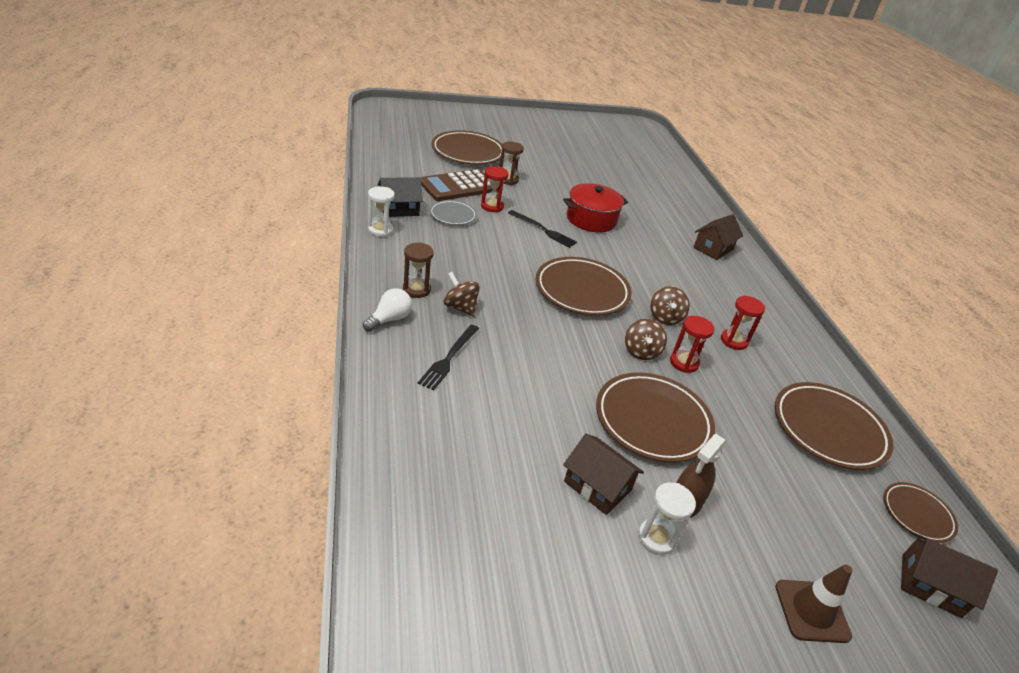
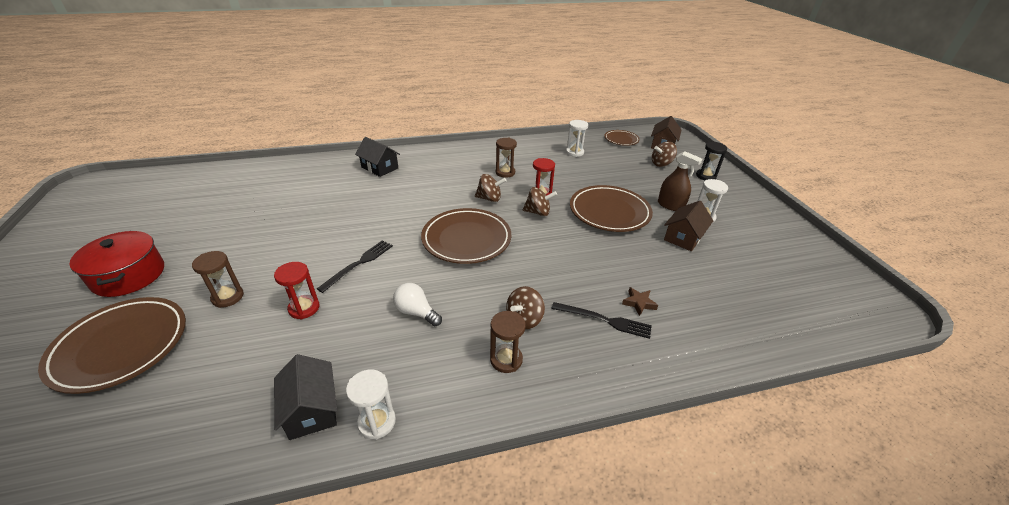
camera: 90 degrees left, 0 degrees up
(389, 319) = (569, 376): white light bulb -> white light bulb (416, 312)
(453, 215) = (329, 345): grey plate -> none
(458, 186) = (242, 347): brown calculator -> none
(469, 392) = (639, 303): none -> brown star
(591, 219) = (333, 230): red pot -> red pot (129, 276)
(713, 248) = (379, 168): brown house -> black house
(734, 341) = (505, 172): red hourglass -> brown hourglass
(812, 611) = (706, 176): brown traffic cone -> black hourglass
(828, 429) = (574, 152): brown plate -> white hourglass
(836, 548) = (661, 164): none -> brown spinning top

